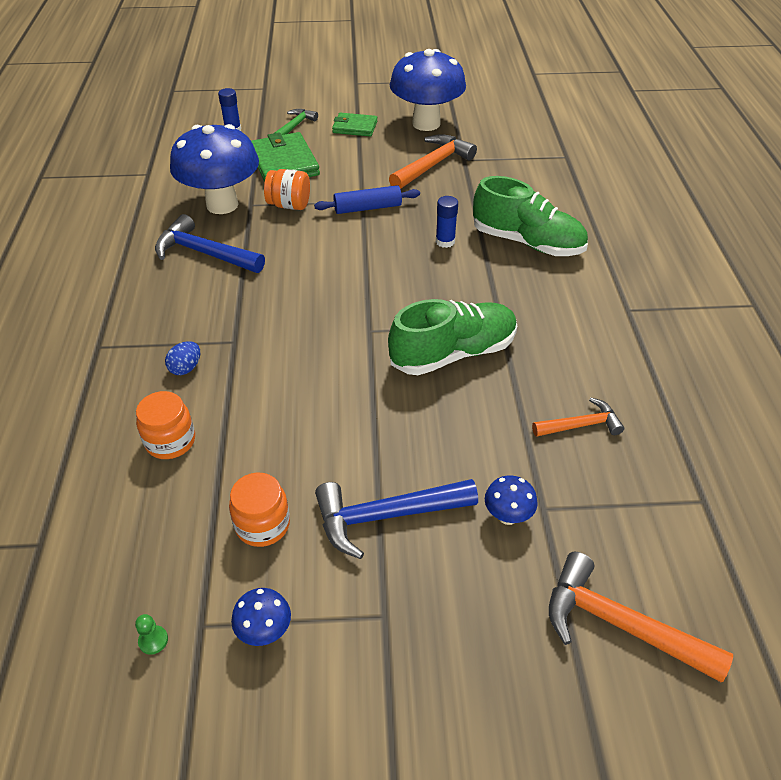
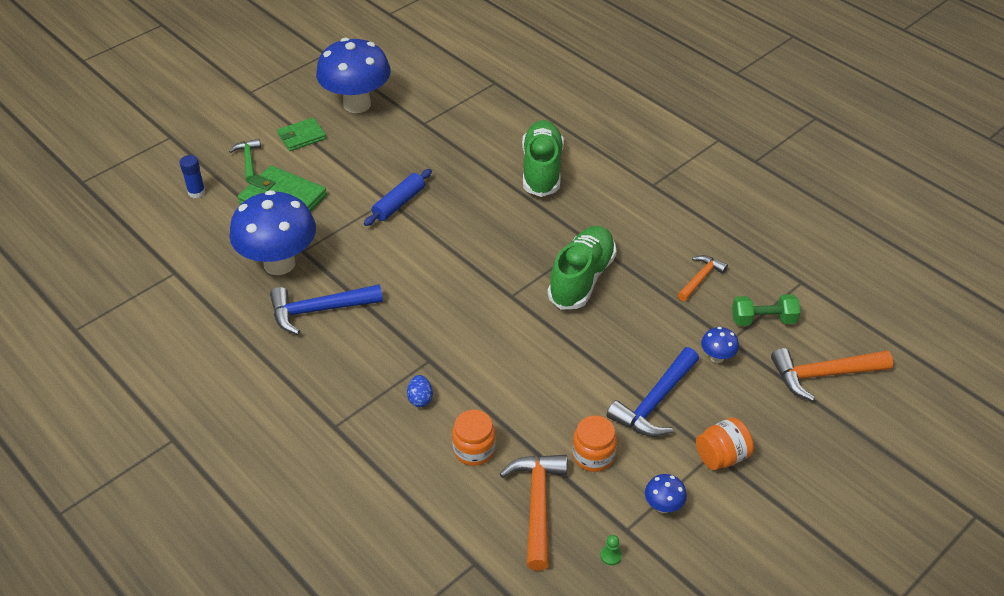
camera: 40 degrees left, 0 degrees up
(289, 205) = (335, 234): orange jar -> orange jar (721, 456)
(432, 165) = (405, 140): orange hammer -> orange hammer (537, 505)
(445, 241) = (486, 200): blue glue stick -> none
(527, 242) = (542, 169): green shoe -> green shoe turned 75 degrees counterclockwise
(608, 512) = (763, 319): none -> green dumbbell

